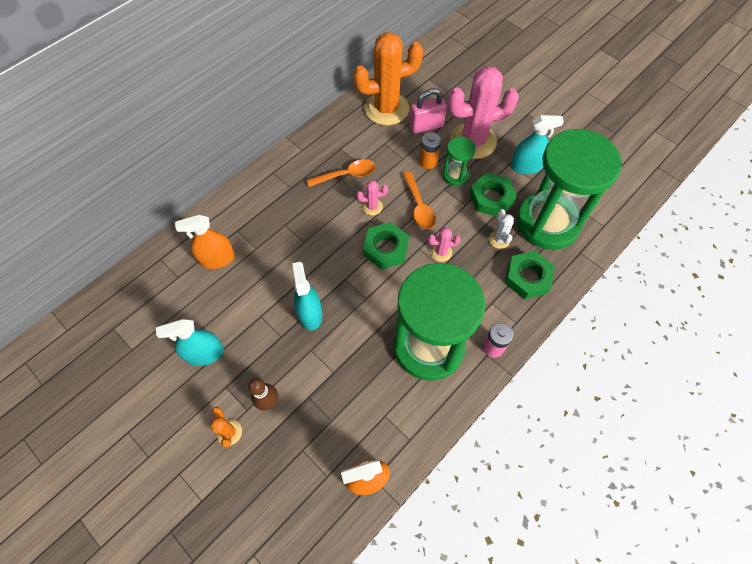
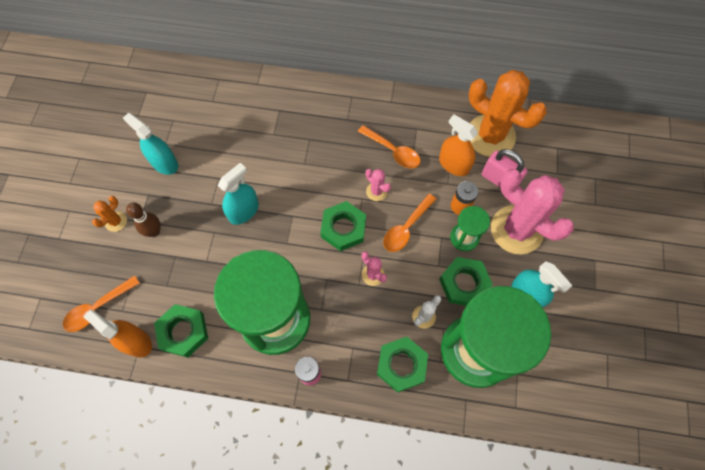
camera: 55 degrees right, 5 degrees up
(217, 259) = (245, 115): orange spray bottle -> orange spray bottle (453, 164)
(307, 499) = (98, 308): none -> orange spoon
(387, 430) = (183, 332): none -> green nut

